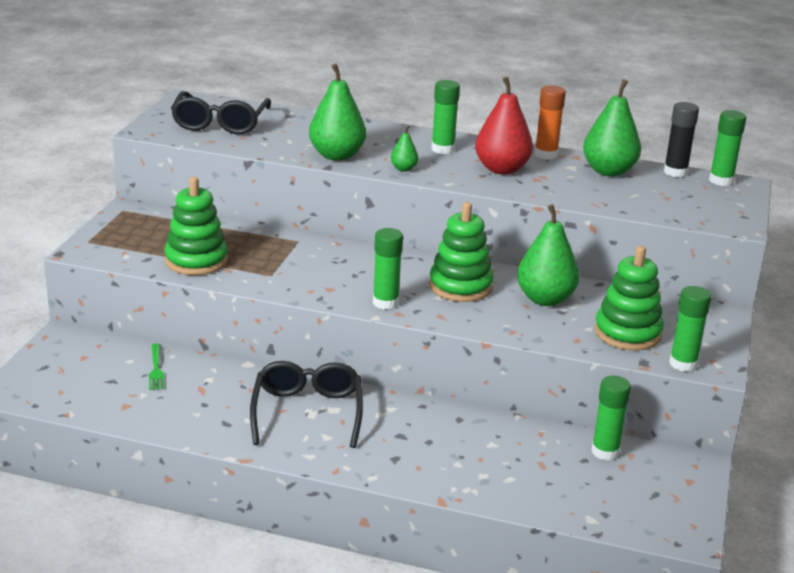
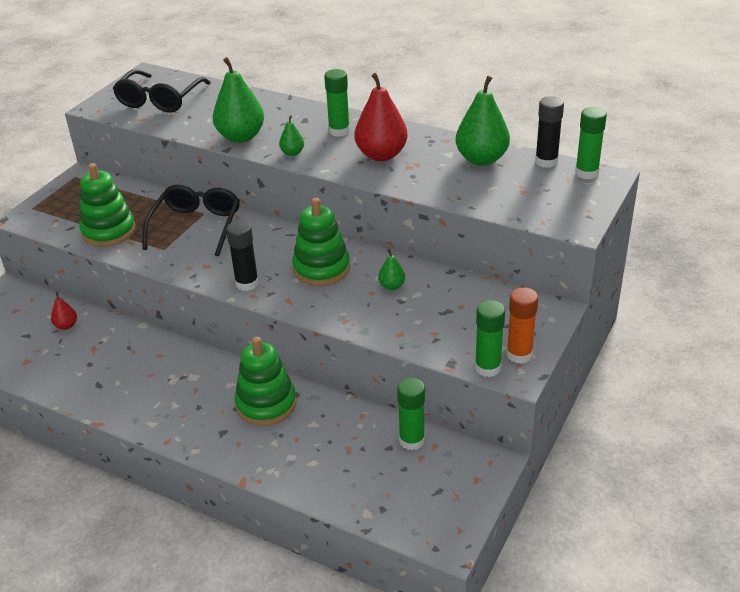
camera: 15 degrees right, 10 degrees up
(156, 369) = (66, 325): green fork -> red pear
(307, 412) = (169, 378): black glasses -> black glasses (196, 226)
(385, 303) = (247, 283): green glue stick -> black glue stick
(545, 299) = (392, 286): green pear -> green pear, size x0.48
(546, 155) = (431, 139): orange glue stick -> orange glue stick (519, 354)
(627, 333) = (451, 329): green stacking toy -> green stacking toy (266, 404)

